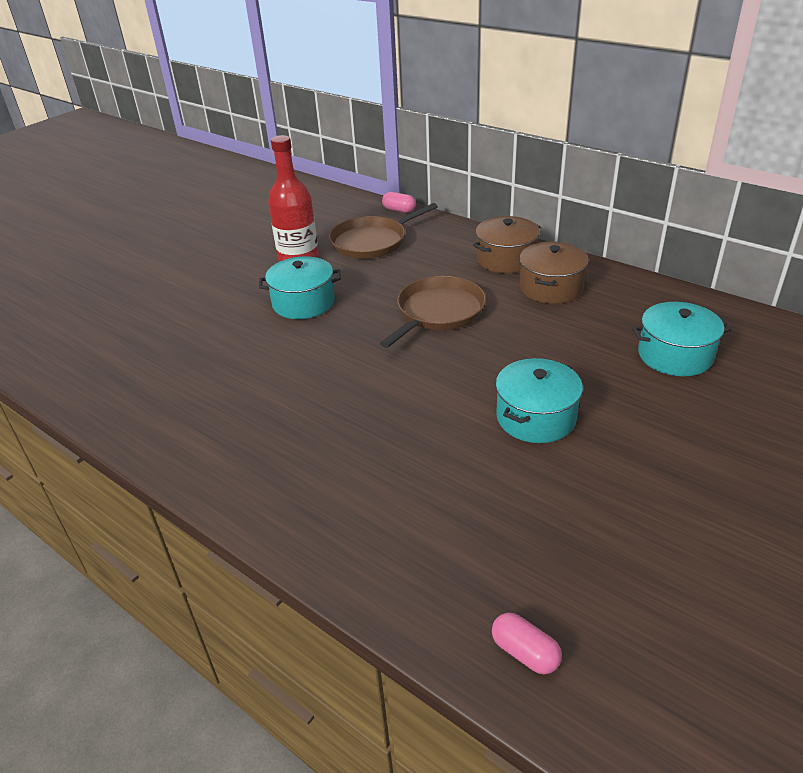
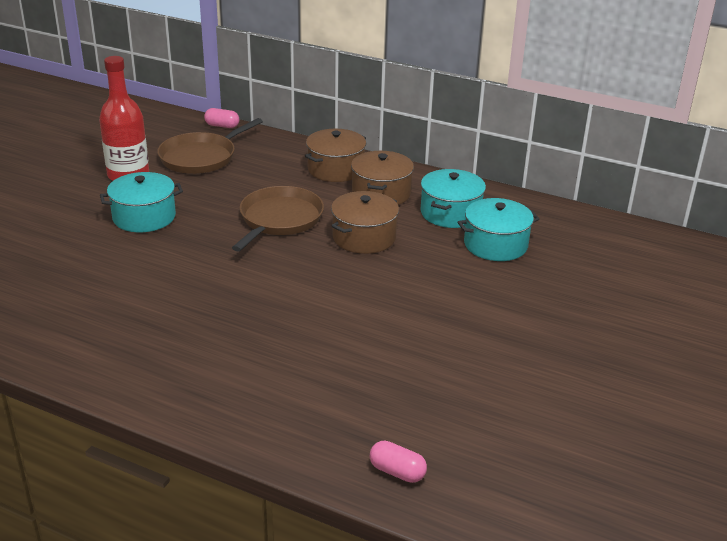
camera: 15 degrees left, 5 degrees down
(525, 338) = (364, 237): none -> brown pot
(536, 417) = (382, 302): turquoise pot -> turquoise pot (450, 213)

